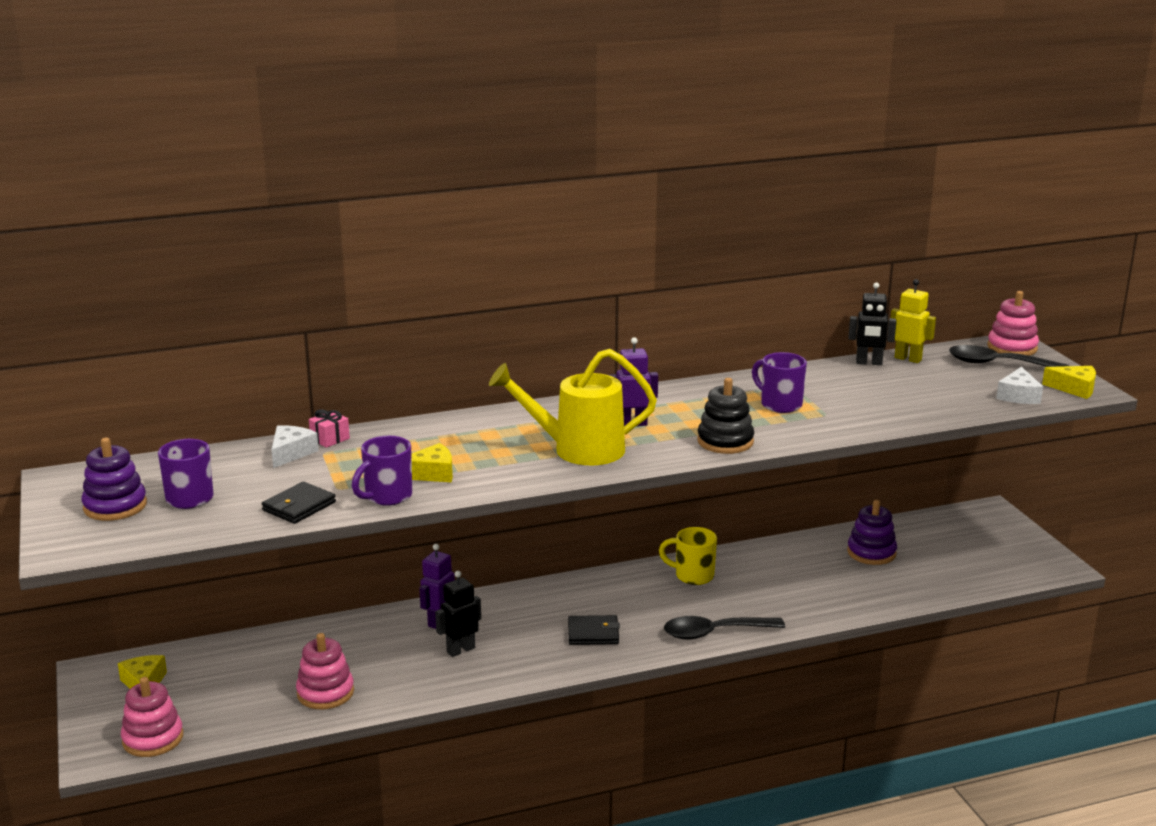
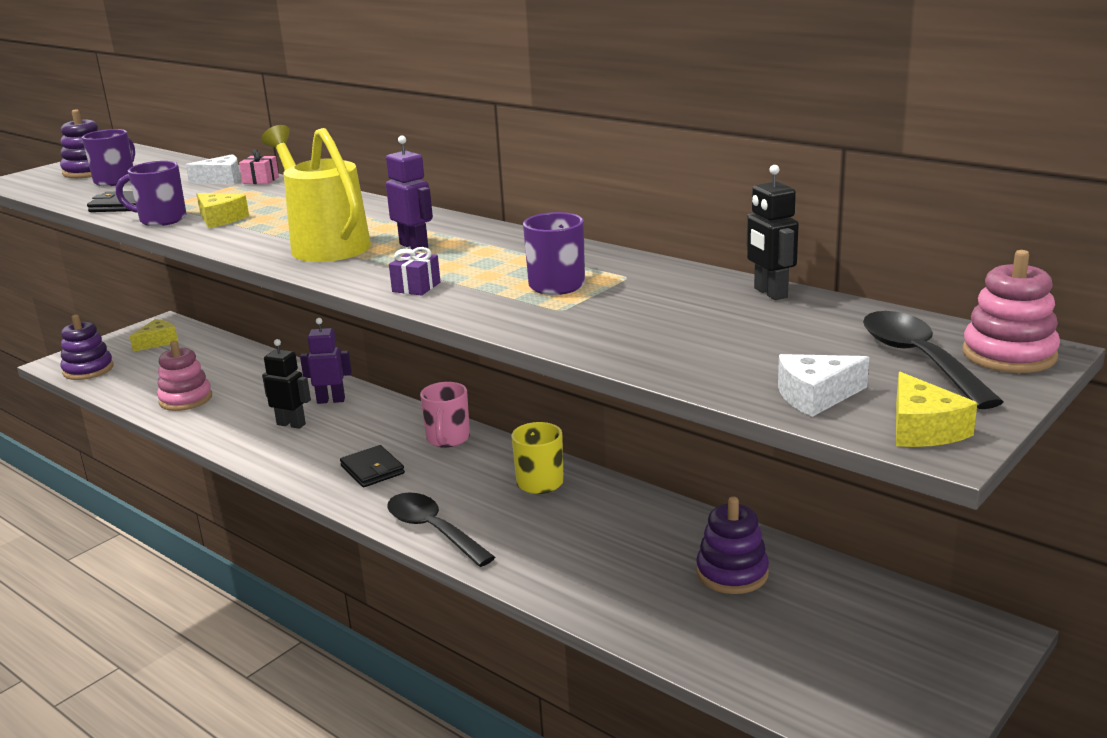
camera: 60 degrees right, 0 degrees up
(153, 738) = (88, 370): pink stacking toy -> purple stacking toy
(583, 590) = (448, 439): none -> pink mug
(725, 441) = (416, 287): black stacking toy -> purple gift
(908, 359) = (827, 308): yellow robot -> none

